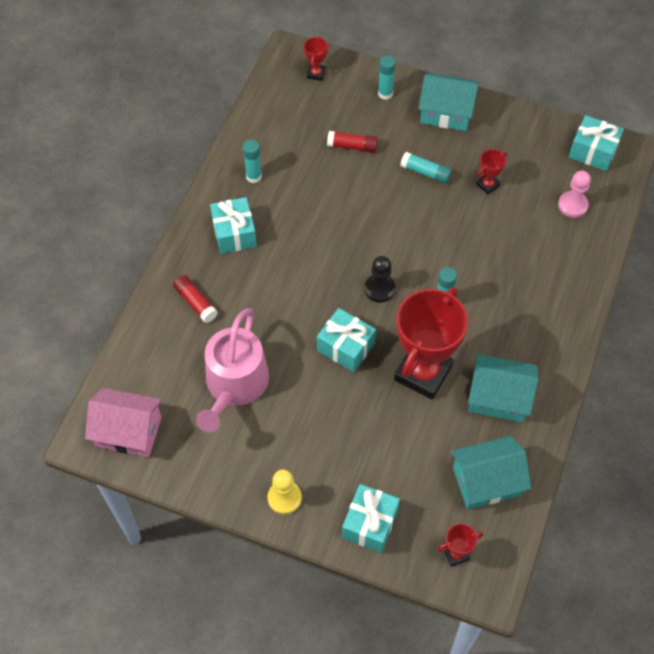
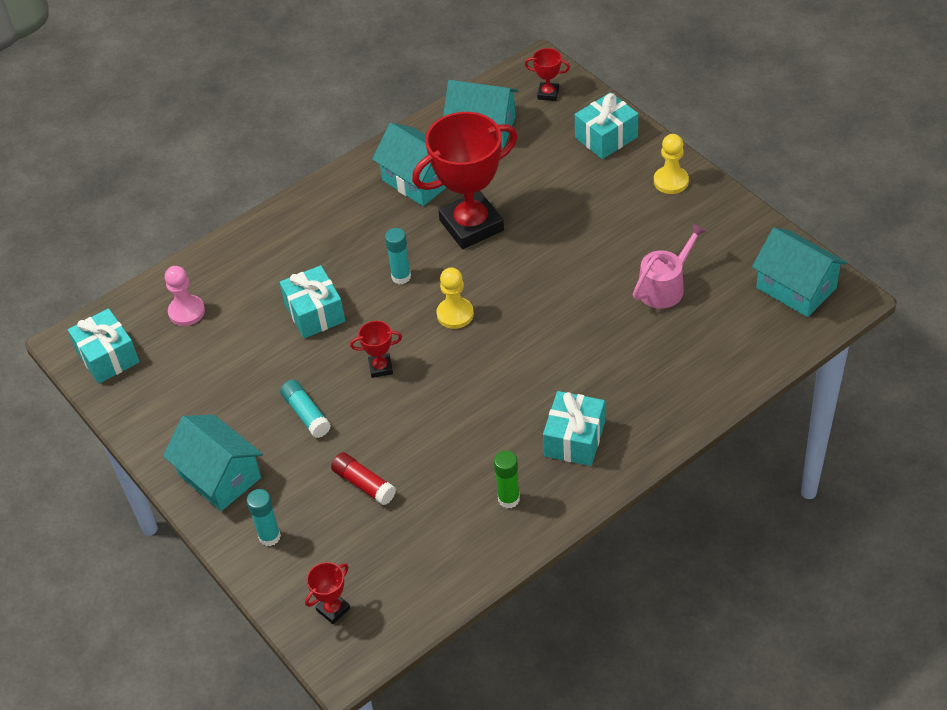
camera: 145 degrees left, 10 degrees down
(128, 431) = (796, 288): pink house -> turquoise house
(196, 303) = (662, 381): red glue stick -> none
(234, 385) = (665, 286): pink watering can -> pink watering can, size x0.63
(253, 176) = (508, 499): turquoise glue stick -> green glue stick
(346, 347) = (529, 276): turquoise gift -> turquoise gift (315, 313)
(379, 289) = (455, 314): black pawn -> yellow pawn
(487, 185) = (252, 370): red trophy -> red trophy (380, 368)

